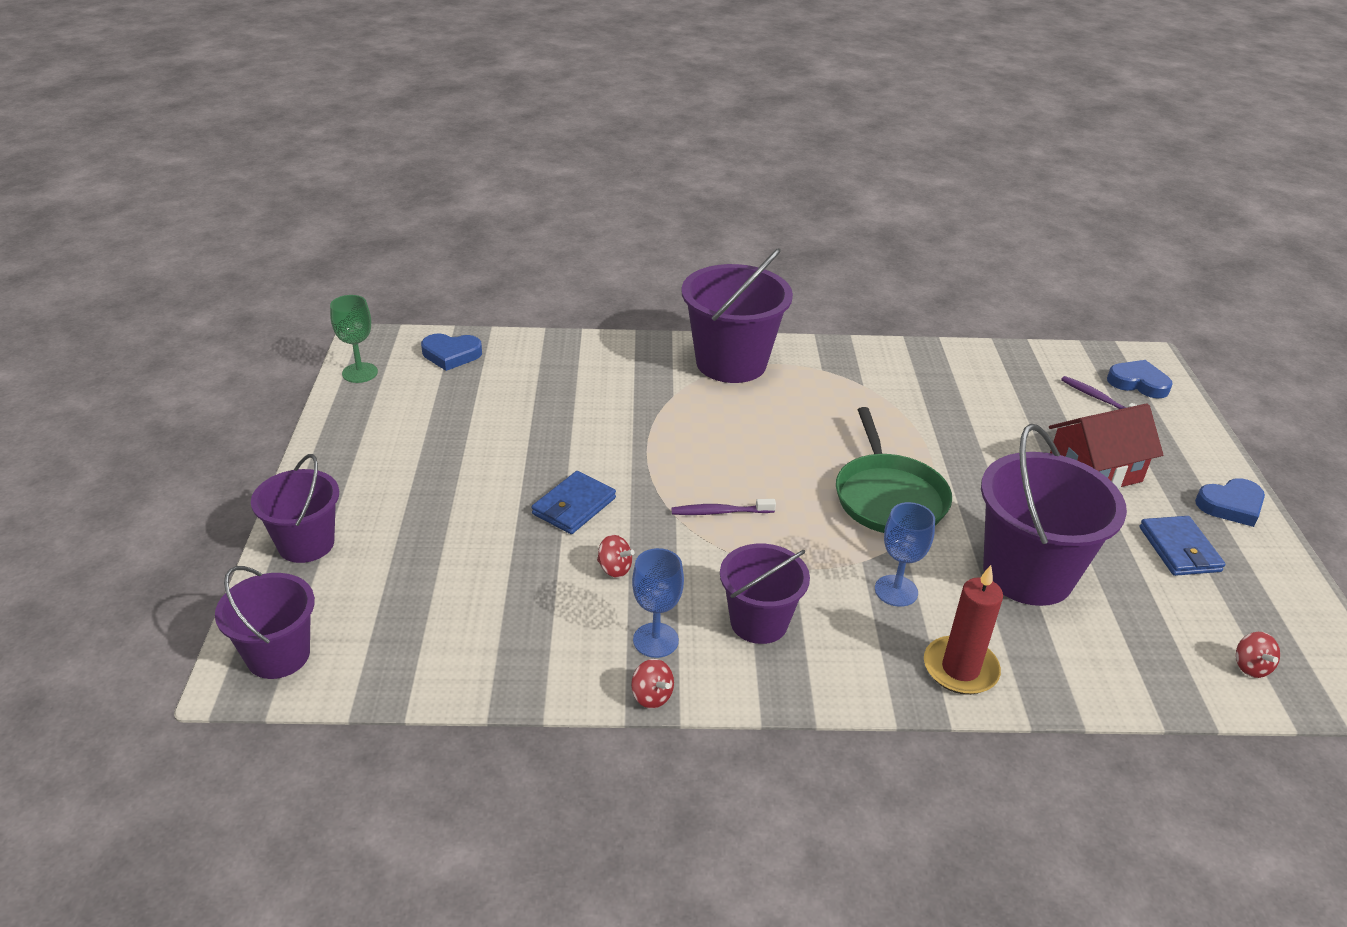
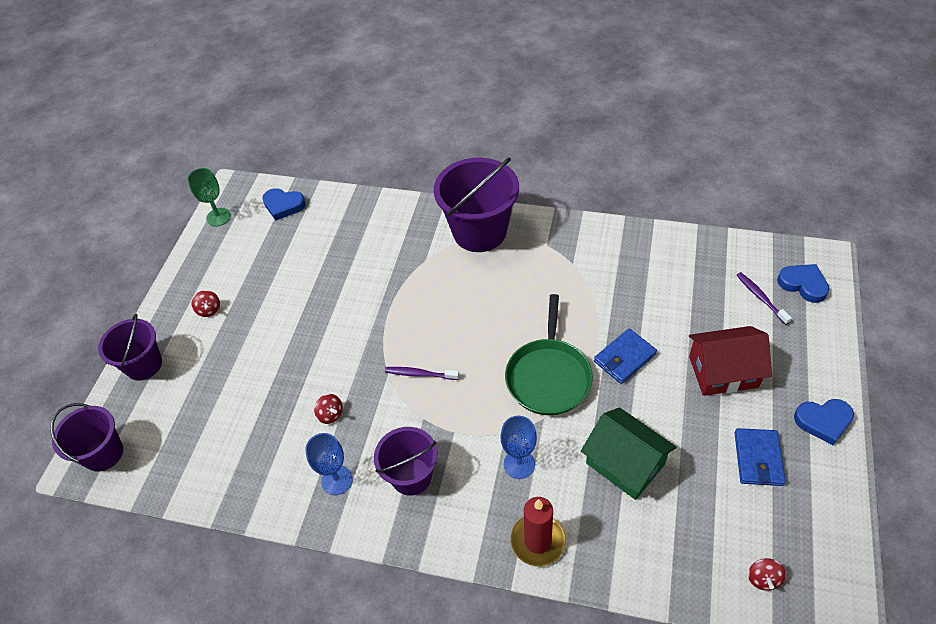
camera: 20 degrees right, 15 degrees up
(574, 506) = (322, 355): blue wallet -> blue wallet (624, 358)
(652, 696) = (318, 526): red spinning top -> red spinning top (209, 310)
(1027, 573) = (625, 463): purple bucket -> green house

